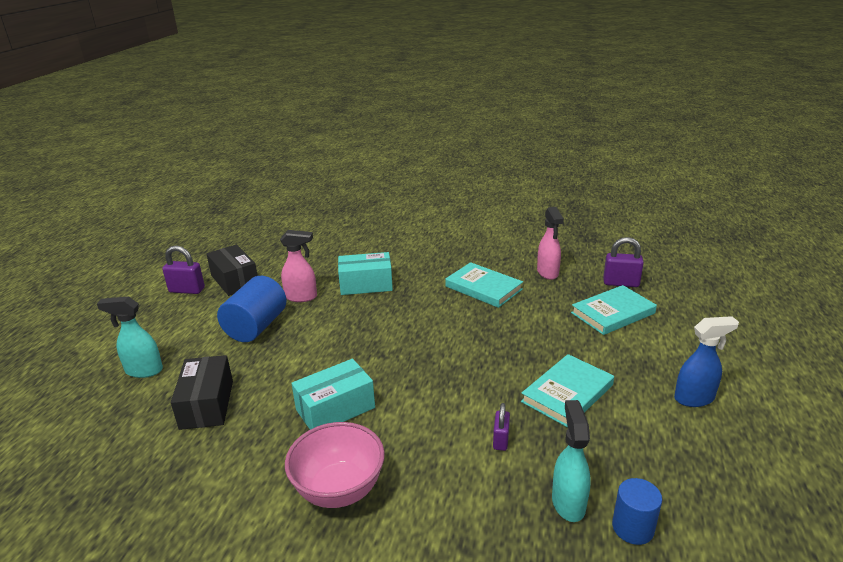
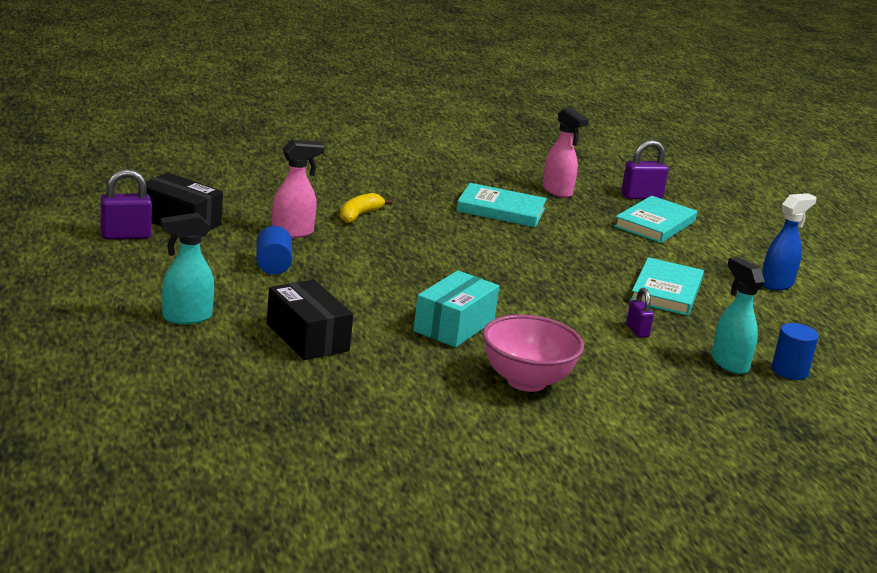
camera: 30 degrees left, 5 degrees down
(256, 327) = (273, 265): blue cylinder -> blue cylinder, size x0.59
(366, 284) = (359, 215): turquoise box -> yellow banana

